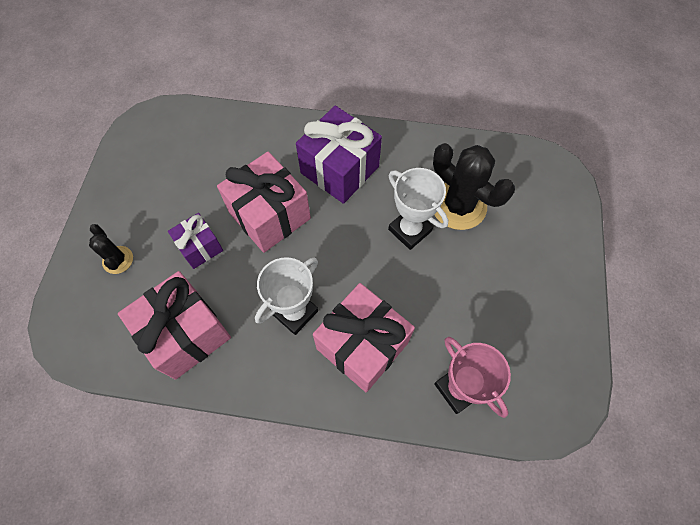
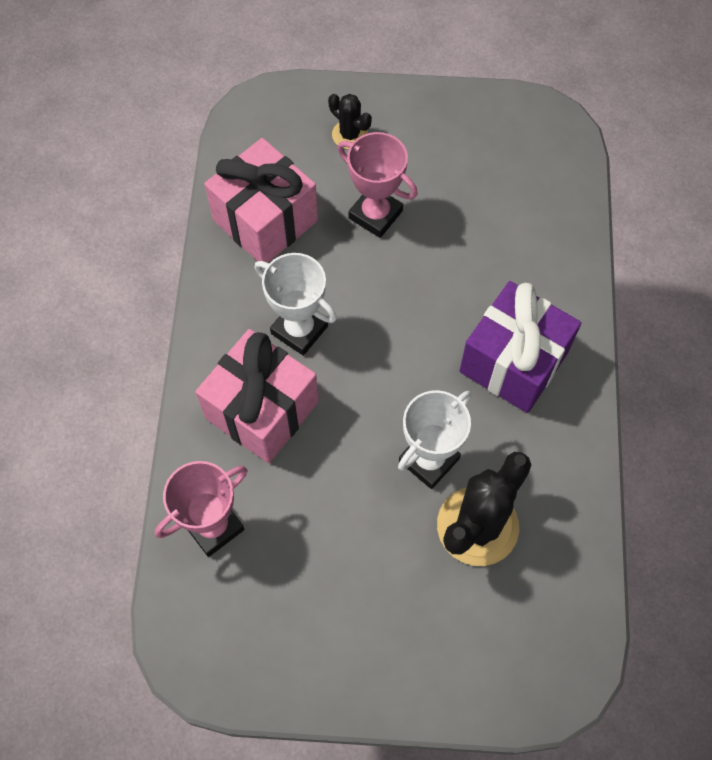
camera: 85 degrees right, 0 degrees up
(118, 260) = (350, 135): black cactus -> black cactus turned 75 degrees clockwise
(200, 247) = (375, 215): purple gift -> pink trophy
(269, 216) = (429, 284): pink gift -> none

